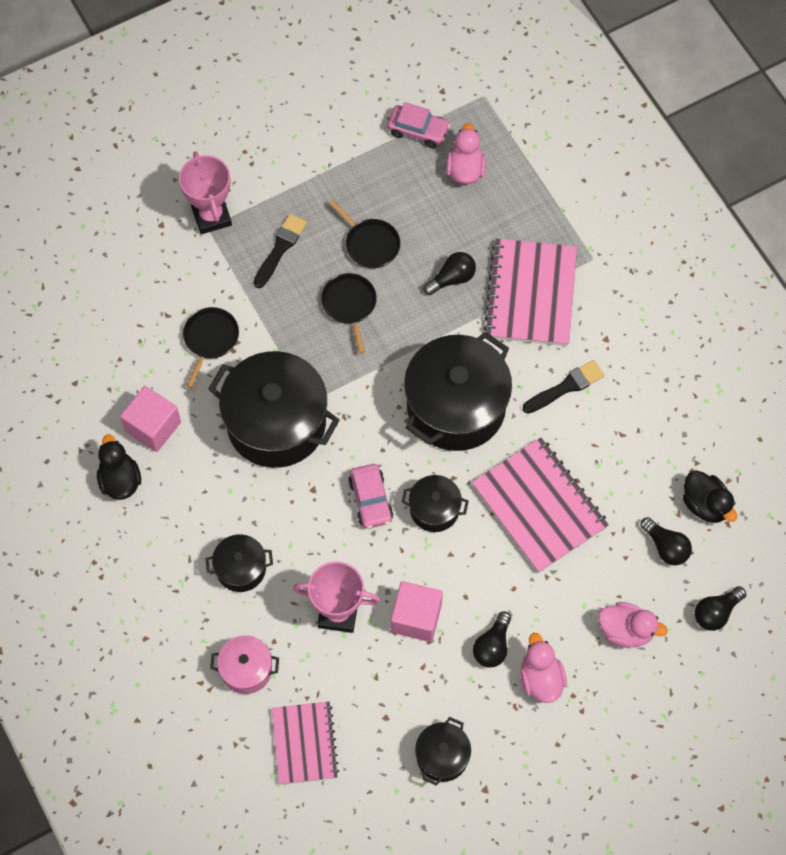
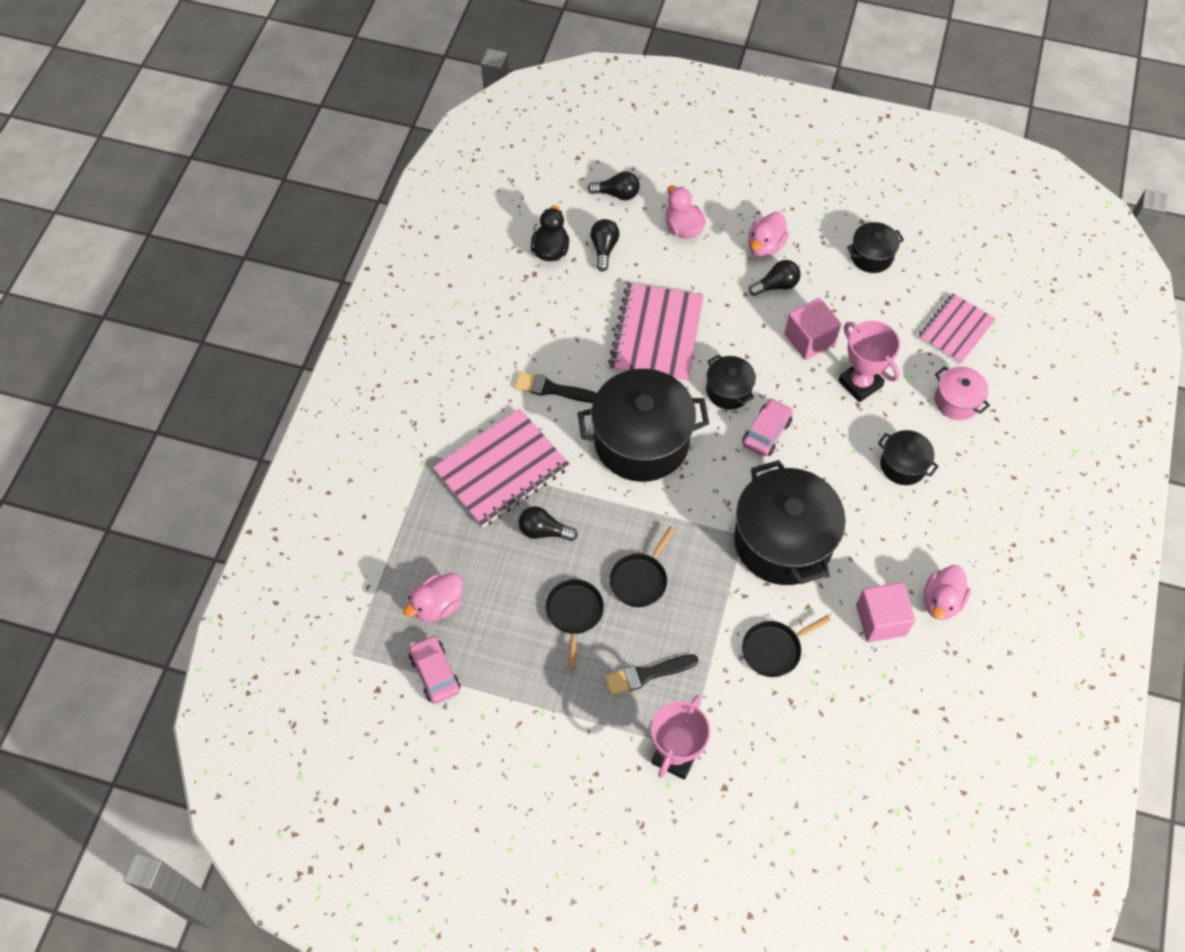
camera: 135 degrees left, 5 degrees down
(120, 480) = (941, 601): black duck -> pink duck

